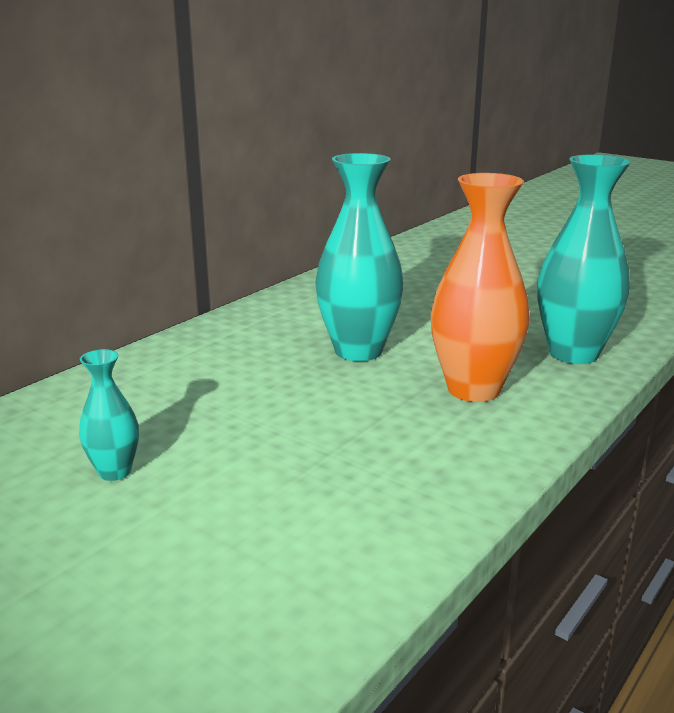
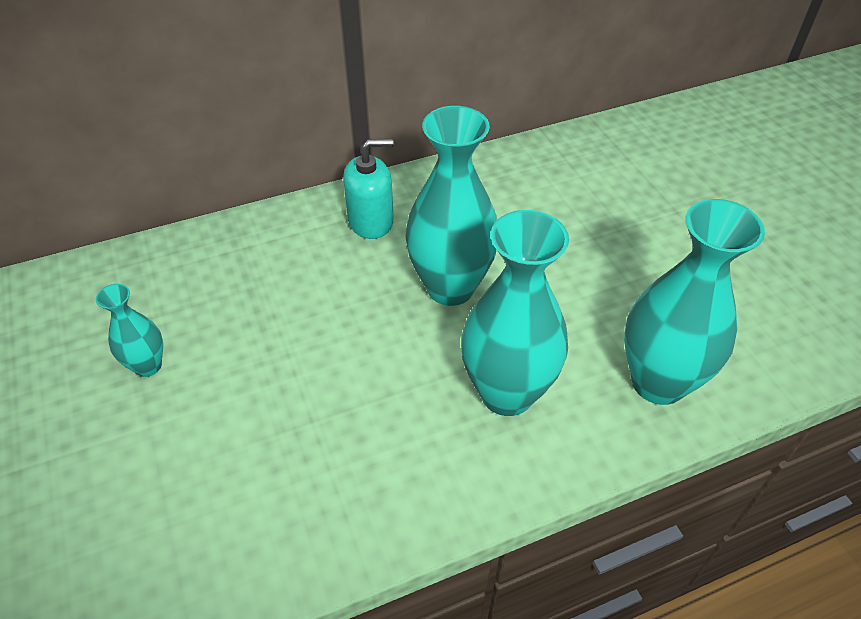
camera: 30 degrees right, 25 degrees up
(243, 335) = (371, 221): none -> turquoise soap dispenser
(473, 389) = (507, 393): orange vase -> turquoise vase

